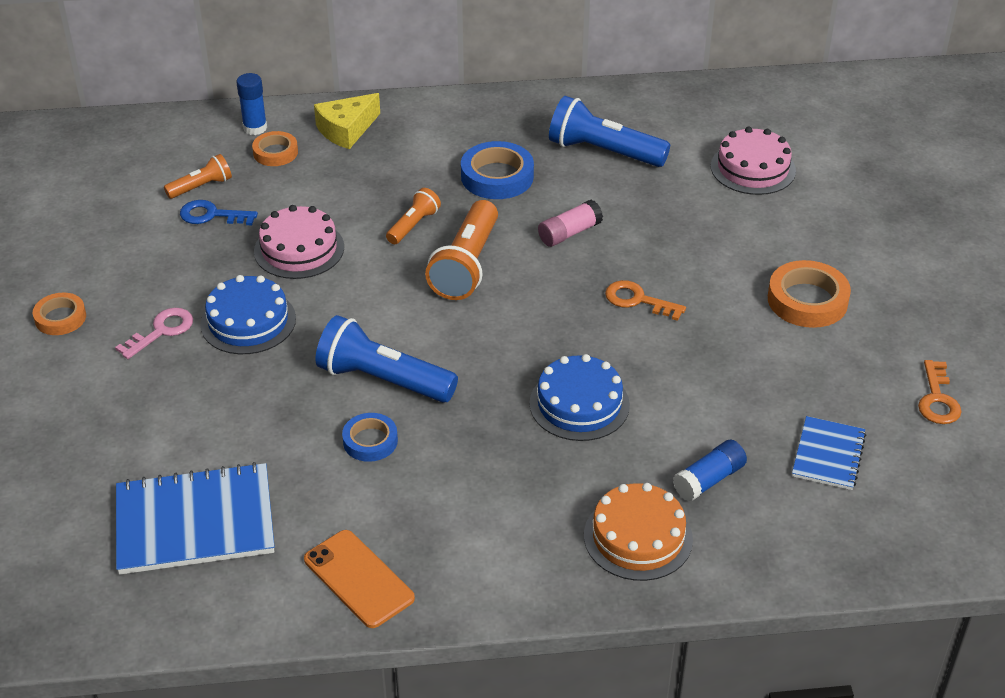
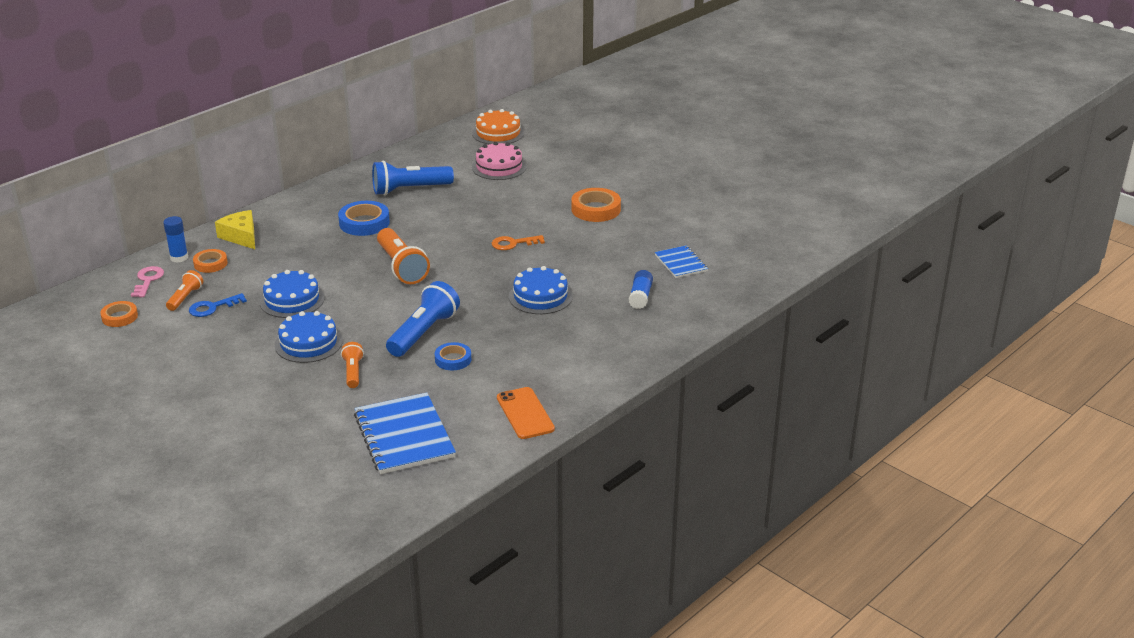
camera: 40 degrees left, 10 degrees down
(60, 318) = (184, 393): orange tape -> orange tape (119, 317)
(161, 331) = (260, 370): pink key -> pink key (148, 280)
(195, 522) = (404, 436): blue notebook -> blue notebook turned 60 degrees counterclockwise
(299, 249) = (292, 300): pink cake -> blue cake
(346, 130) = (241, 236): yellow cheese -> yellow cheese turned 135 degrees clockwise
(358, 579) = (525, 413): orange phone -> orange phone turned 60 degrees clockwise
(383, 380) = (423, 333): blue flashlight -> blue flashlight turned 135 degrees clockwise
(413, 225) = (346, 262): orange flashlight -> orange flashlight (353, 372)
(569, 233) = (439, 231): pink glue stick -> none
(638, 537) = (637, 332): orange cake -> orange cake (498, 133)
(937, 399) = (701, 222): orange key -> none

